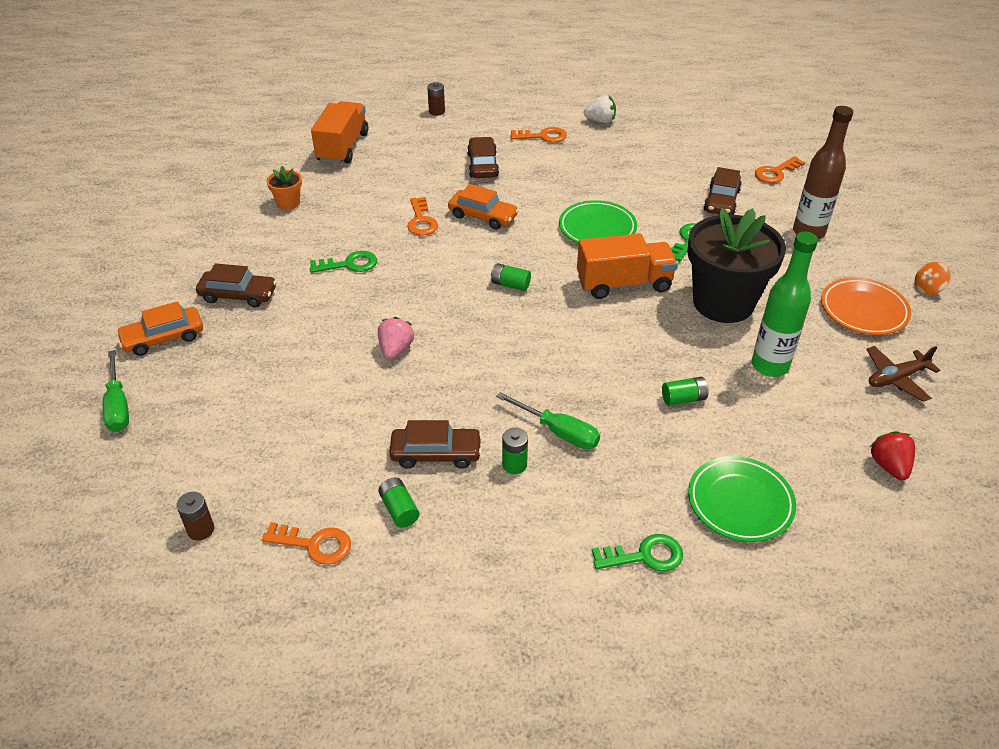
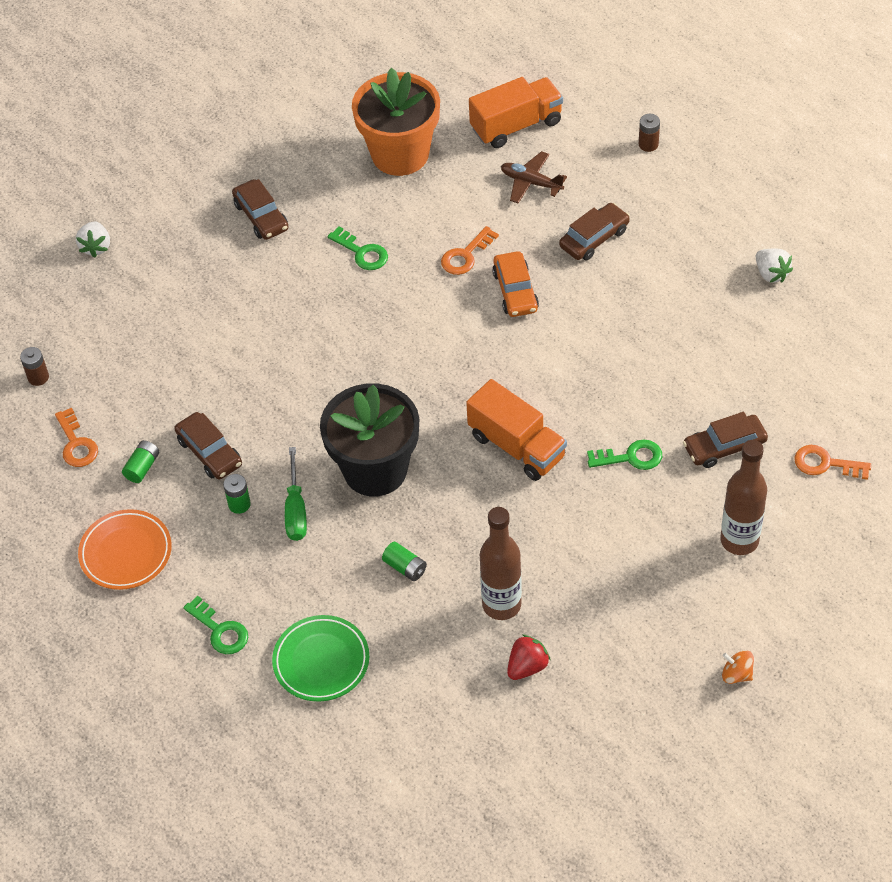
camera: 55 degrees right, 10 degrees up
(118, 406) = (96, 247): green screwdriver -> white strawberry
(163, 338) = (178, 214): orange car -> none
(288, 203) = (400, 154): orange flower pot -> orange flower pot, size x2.35
(396, 349) = (292, 354): pink strawberry -> none
(510, 285) = (439, 371): green battery -> none
(543, 136) = (692, 249): orange key -> none
(597, 228) = (580, 380): green plate -> none
(723, 303) = (559, 530): black flower pot -> black flower pot (375, 469)
(769, 366) = (501, 605): green bottle -> brown bottle
(863, 310) = (650, 638): orange plate -> orange plate (126, 553)
(889, 466) = (448, 741): red strawberry -> red strawberry (527, 666)
(896, 378) = (569, 702): brown plane -> brown plane (531, 182)

